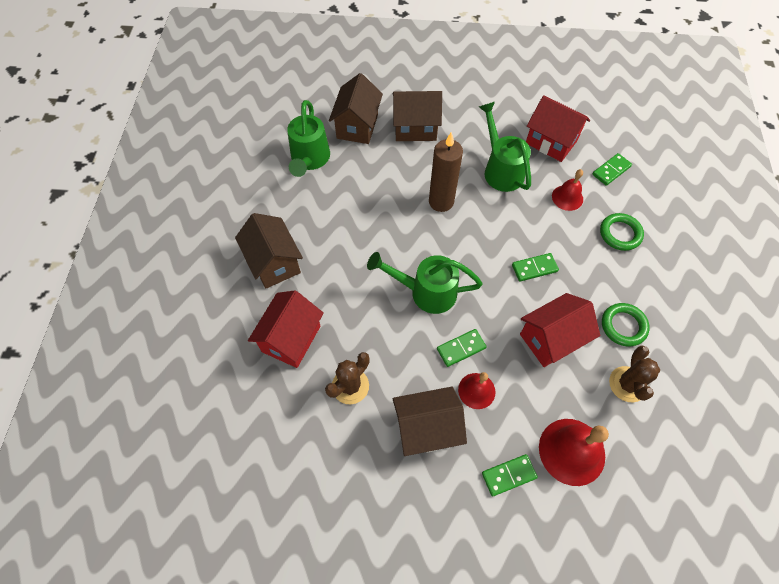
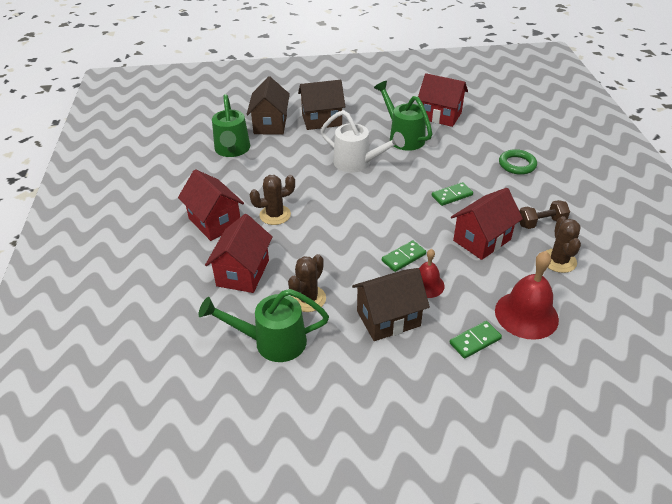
camera: 10 degrees left, 20 degrees down
(274, 263) = (215, 222): brown house -> red house
(338, 263) = (275, 215): none -> brown cactus
(426, 292) = (361, 223): green watering can -> green watering can (272, 342)
(441, 202) = (357, 163): brown candle -> white watering can
(567, 197) = (465, 148): red bell -> none
(611, 170) = (495, 127): green domino -> none
(623, 326) = (541, 223): green ring -> brown dumbbell

